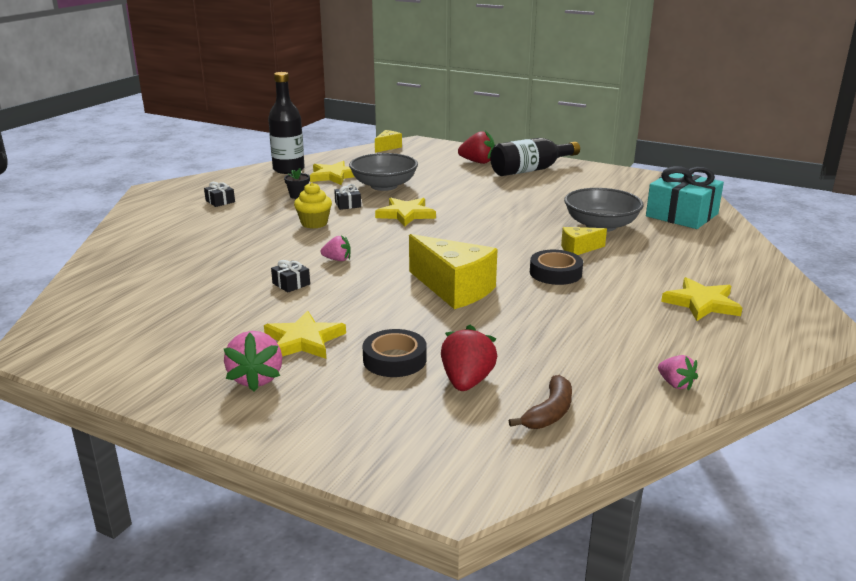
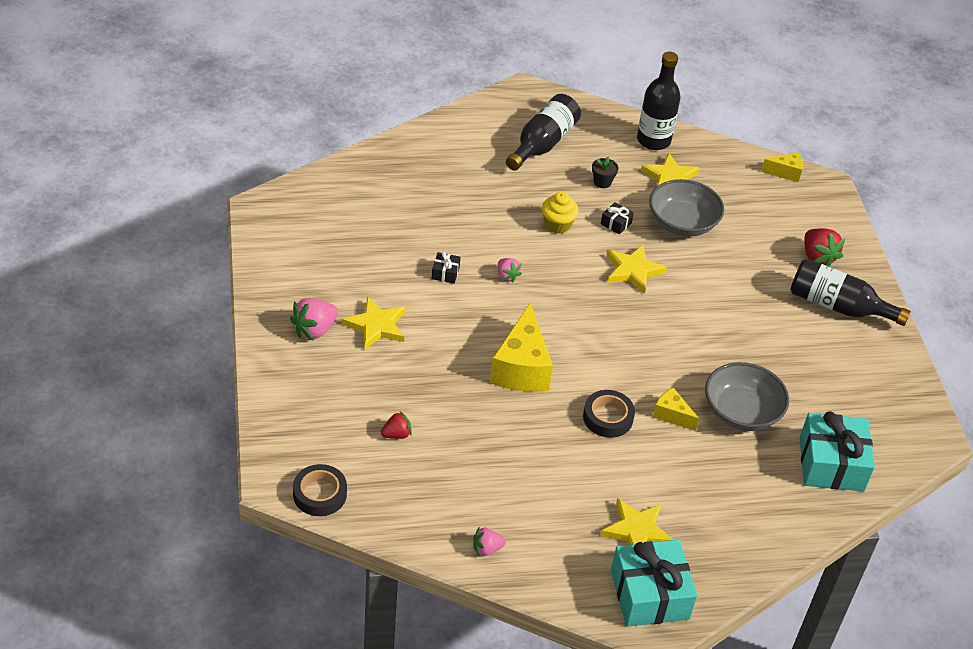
camera: 50 degrees right, 20 degrees up
(220, 201) = (542, 144): black gift -> black bottle
(394, 359) = (392, 385): black tape -> black tape (320, 494)
(467, 381) = (396, 434): red strawberry -> red strawberry, size x0.60
(549, 412) = (394, 492): brown banana -> none
(675, 384) = (487, 549): pink strawberry -> pink strawberry turned 60 degrees clockwise
(785, 322) = (649, 594): none -> turquoise gift

